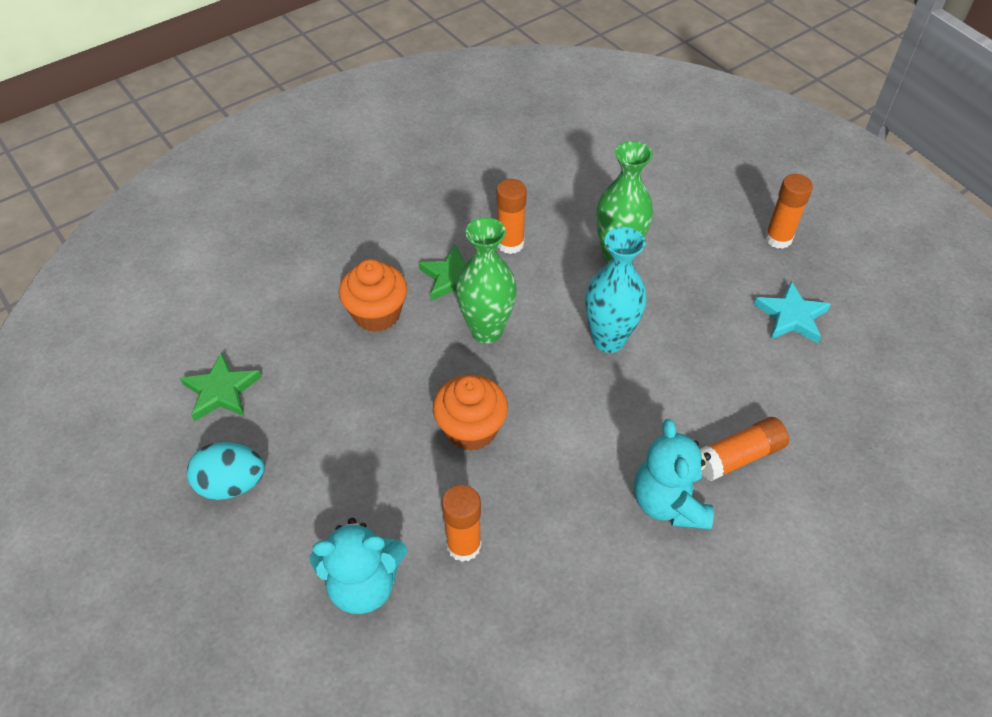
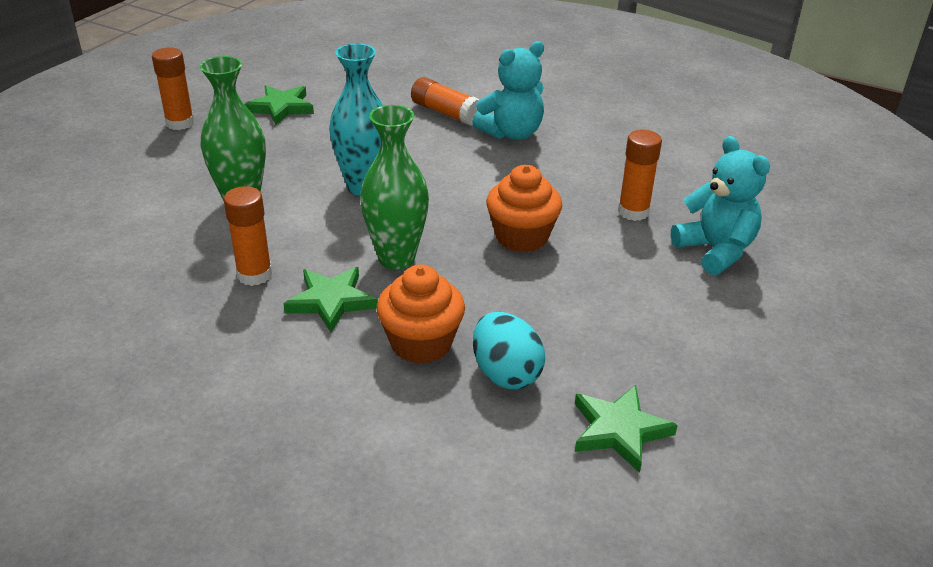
camera: 115 degrees left, 15 degrees down
(232, 484) = (713, 367): turquoise egg -> turquoise egg (505, 374)
(791, 316) = (281, 108): turquoise star -> green star

